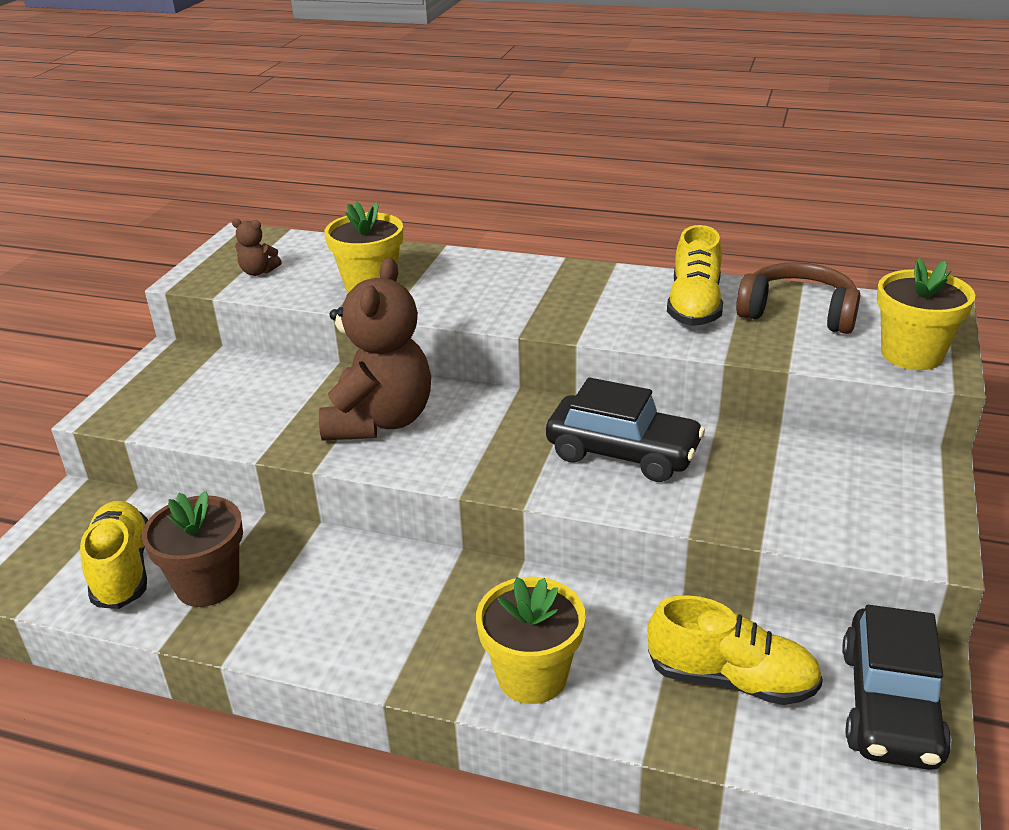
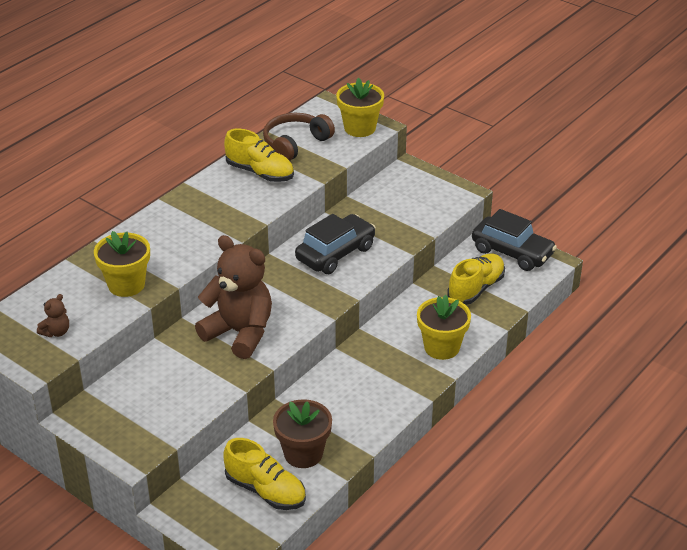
camera: 70 degrees left, 5 degrees up
(122, 570) = (265, 490): yellow shoe -> yellow shoe turned 150 degrees counterclockwise

